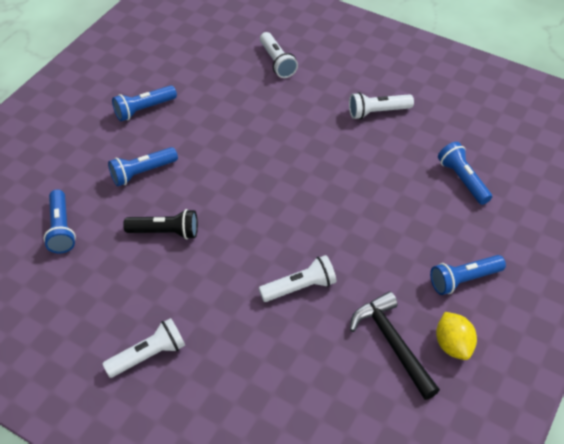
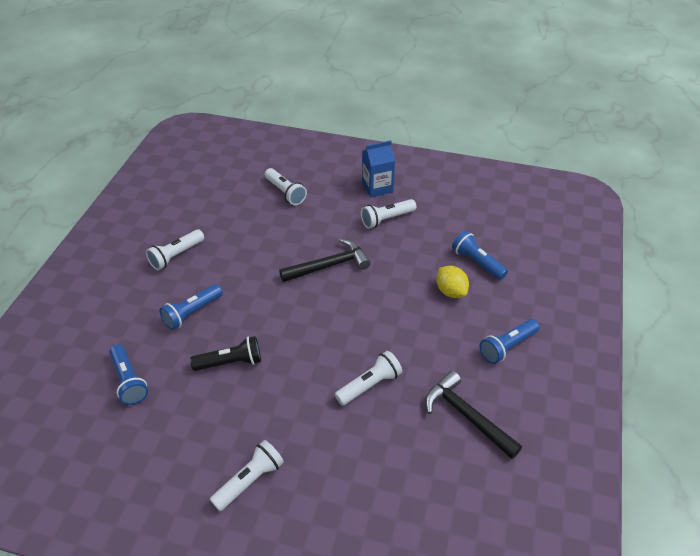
camera: 15 degrees left, 5 degrees down
(144, 109) = (176, 256): blue flashlight -> white flashlight
(299, 151) = (329, 265): none -> black hammer
(379, 74) = (377, 187): none -> blue carton
(453, 345) = (518, 405): yellow lemon -> yellow lemon (450, 291)

